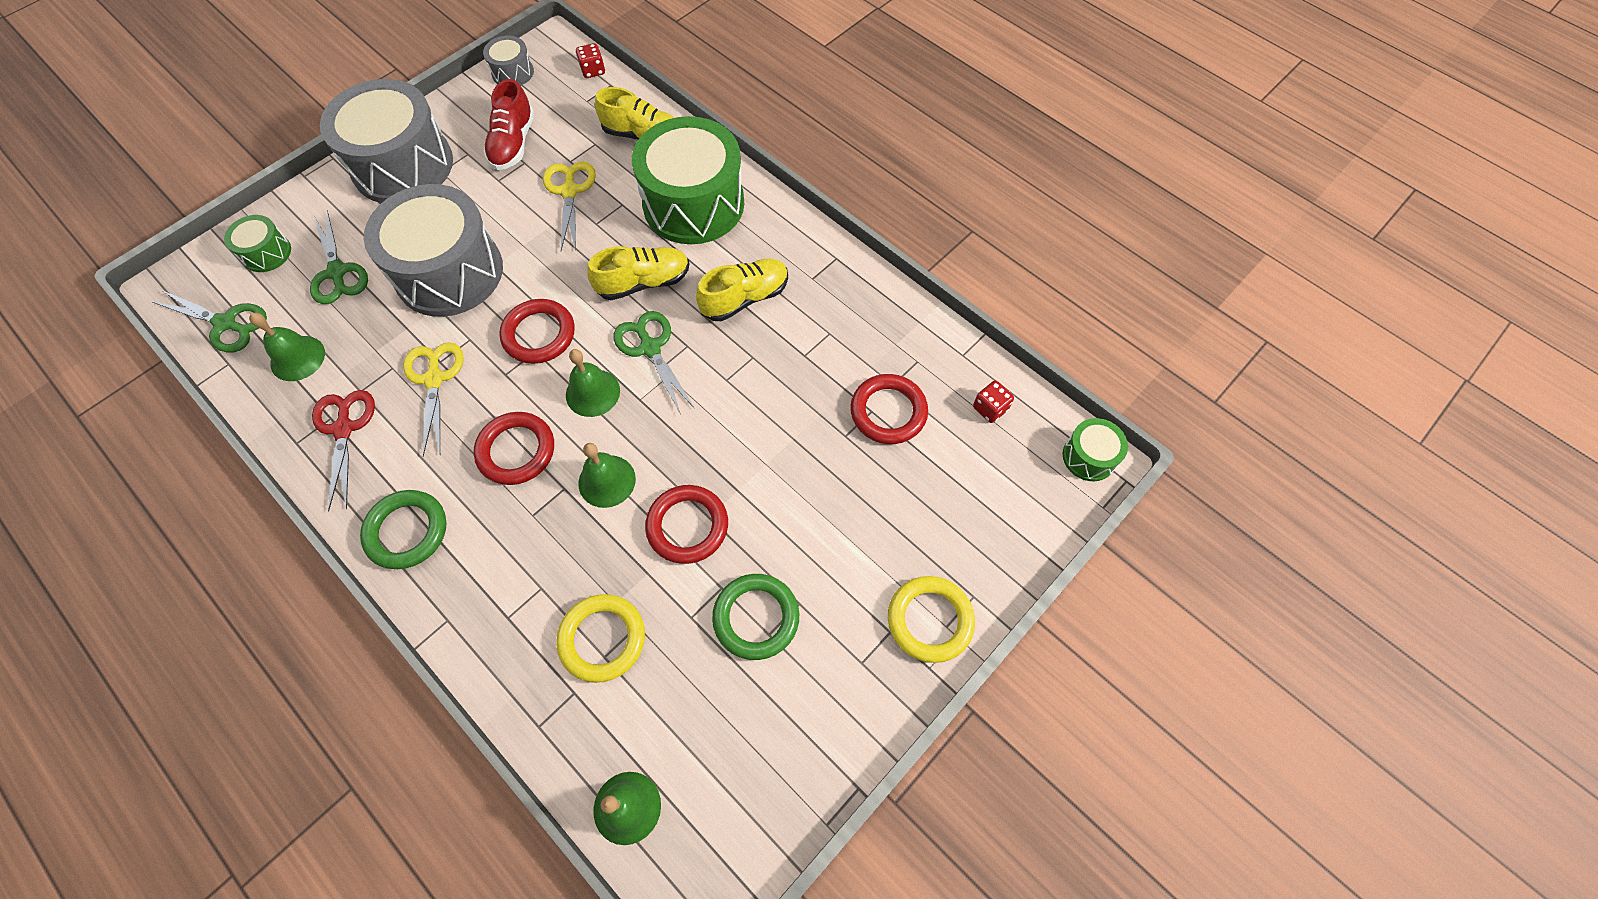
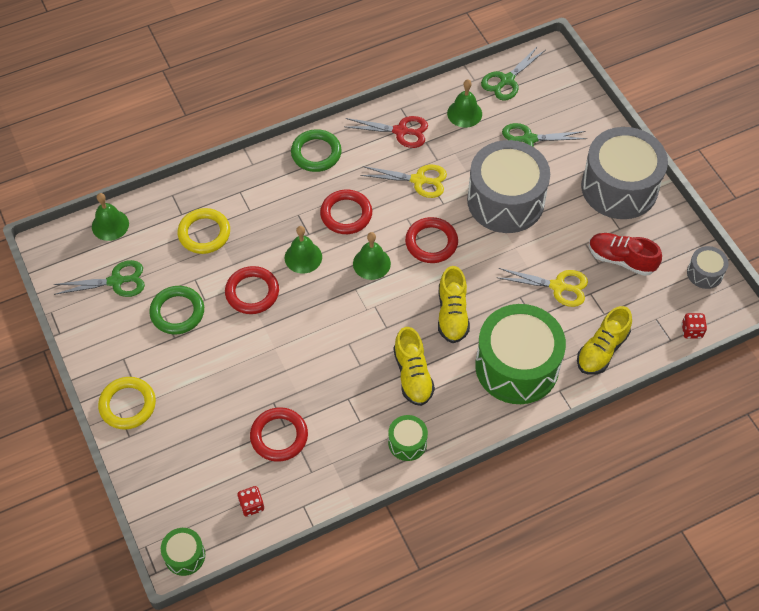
camera: 110 degrees right, 5 degrees down
(267, 253) = (560, 104): green drum -> green drum (407, 443)
(650, 348) = (393, 304): green scissors -> green scissors (116, 281)

